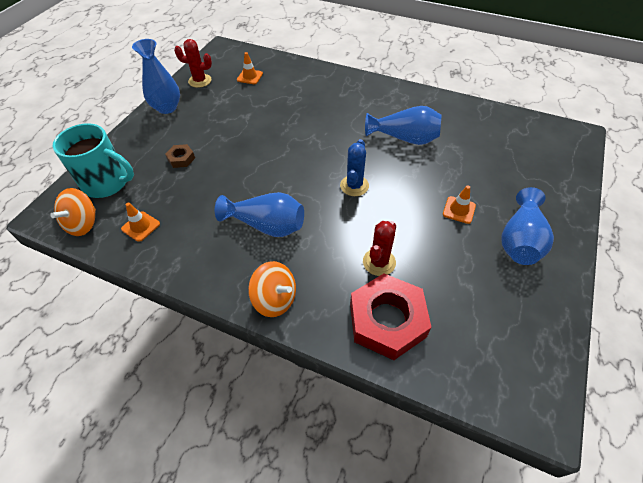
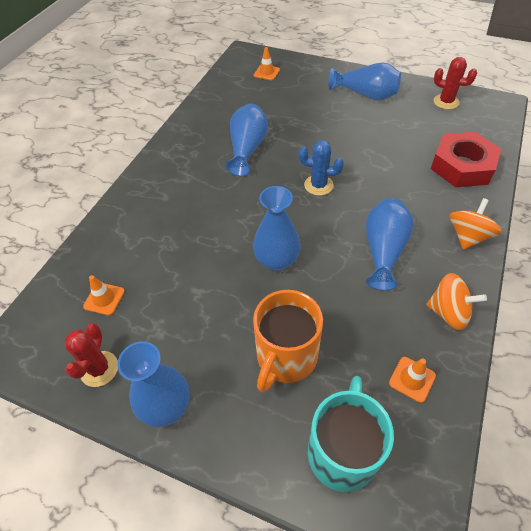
camera: 90 degrees left, 0 degrees up
(83, 224) = (424, 459): orange spinning top -> orange spinning top (448, 312)
(181, 159) = (286, 357): brown nut -> orange mug
(268, 156) = (277, 260): none -> blue vase
(379, 262) = (407, 169): red cactus -> red cactus (446, 102)
(459, 210) = (340, 121): orange traffic cone -> orange traffic cone (266, 72)

